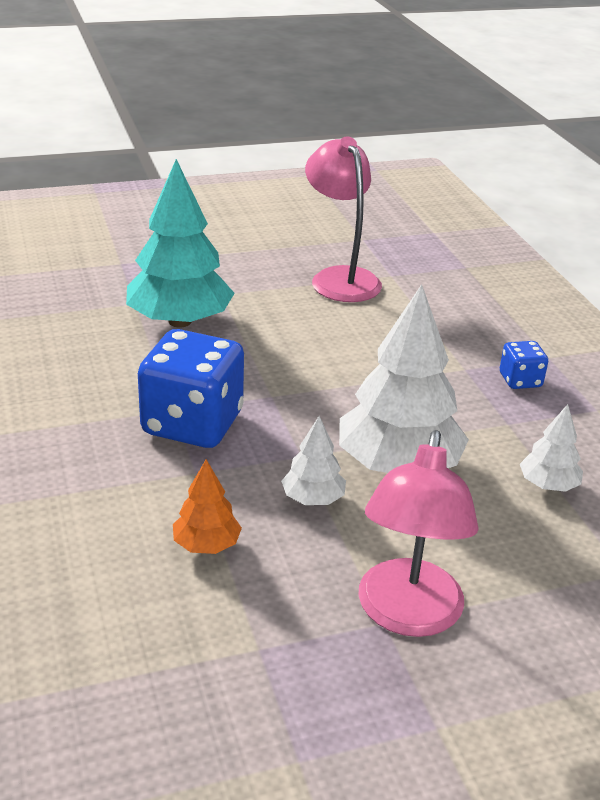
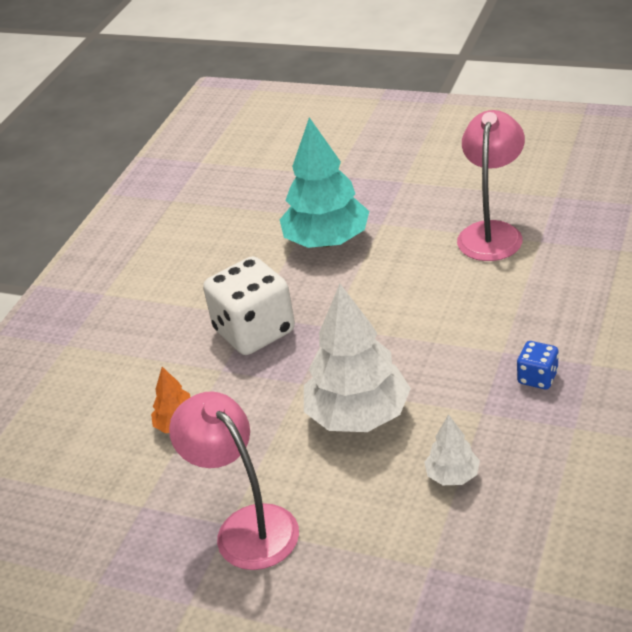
camera: 45 degrees right, 5 degrees up
(192, 424) = (254, 331): blue dice -> white dice
(313, 499) = (274, 419): white tree -> none
(407, 615) = (246, 526): pink lamp -> pink lamp turned 90 degrees clockwise

